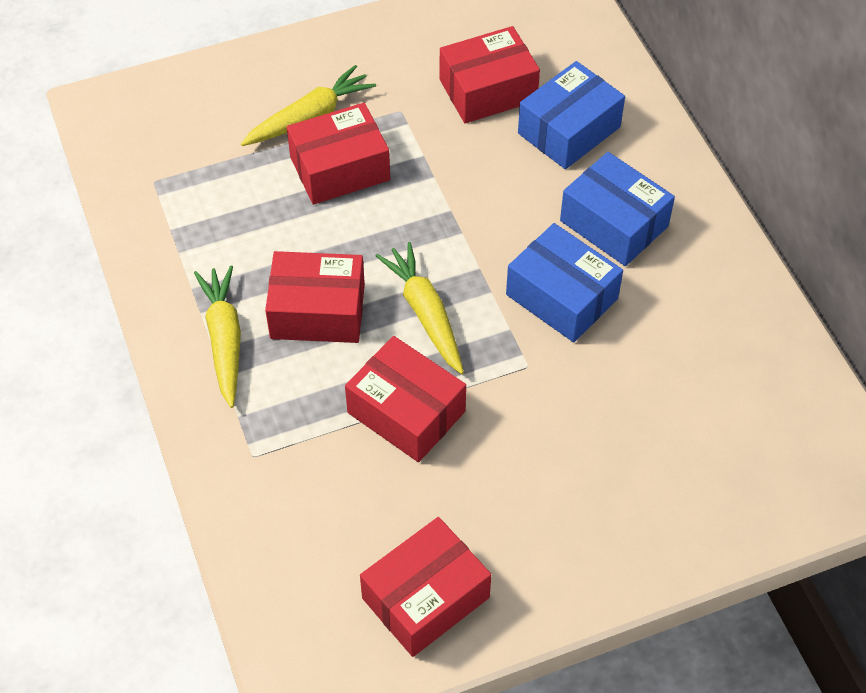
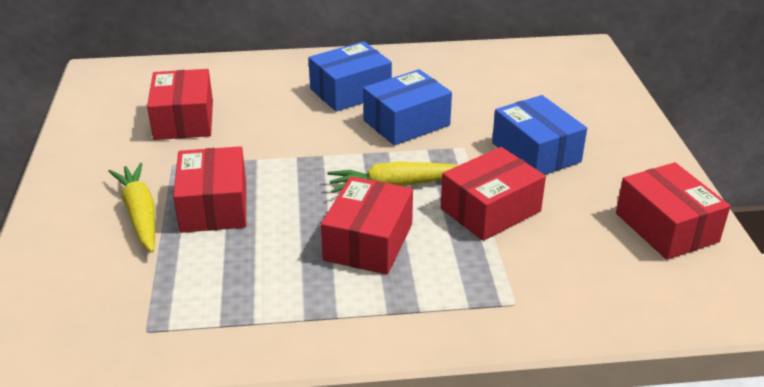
camera: 75 degrees left, 20 degrees down
(224, 339) = (376, 305): yellow carrot -> none
(569, 130) = (251, 93): blue box -> blue box (536, 152)

